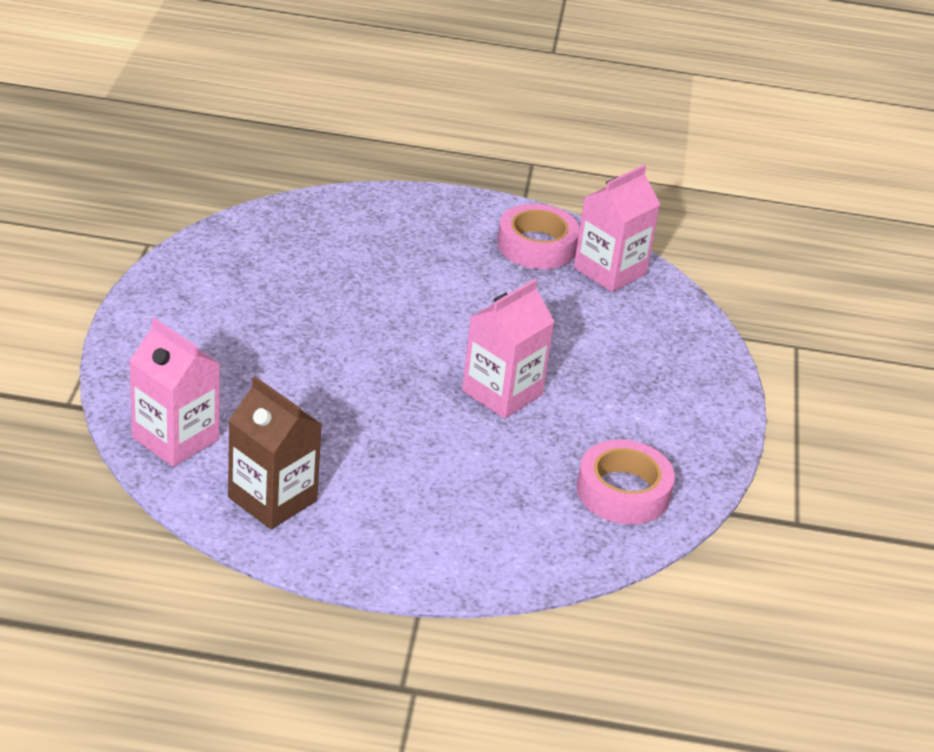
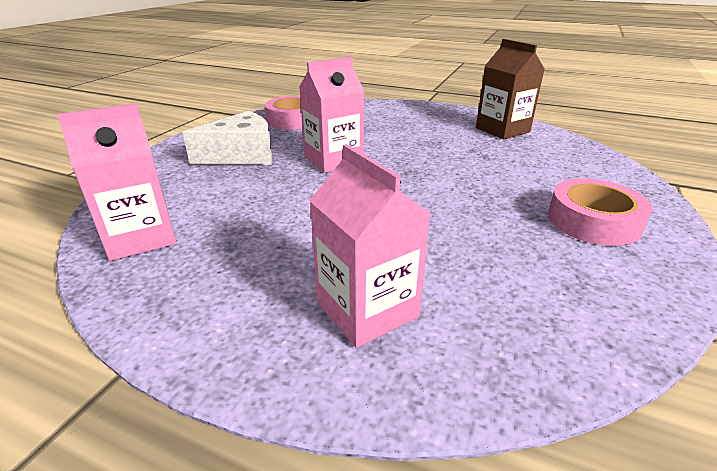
camera: 160 degrees left, 5 degrees down
(175, 439) = (577, 155): pink carton -> pink carton (367, 309)
(537, 246) = (189, 275): pink tape -> pink tape (593, 221)
(625, 390) = (242, 155): none -> white cheese

